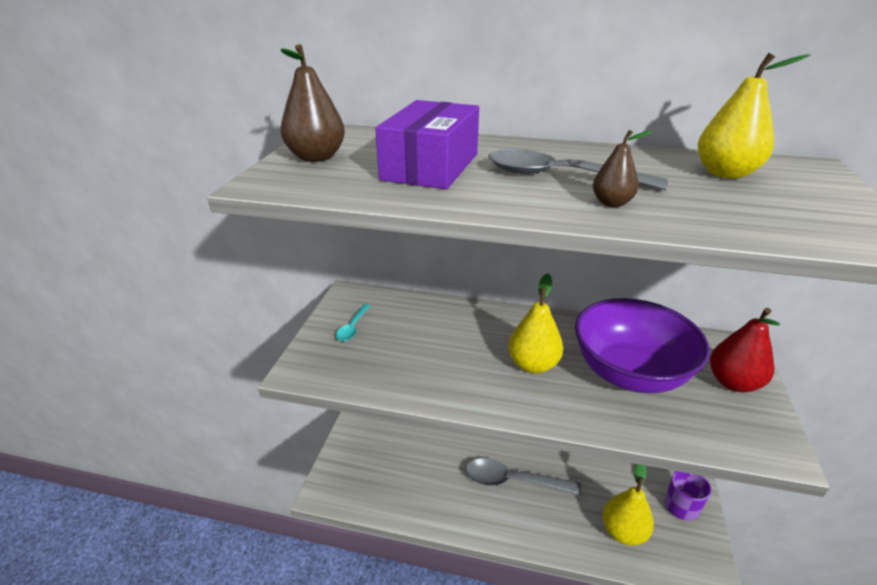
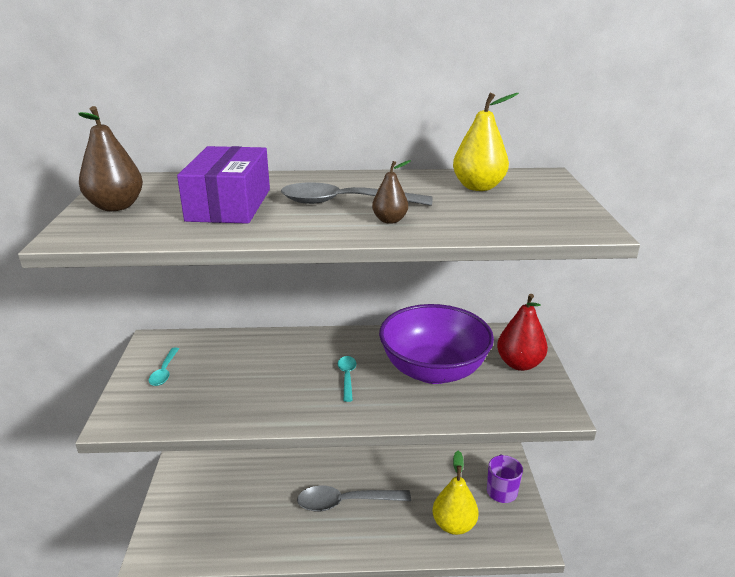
camera: 15 degrees left, 5 degrees down
(533, 365) = (347, 377): yellow pear -> turquoise spoon

